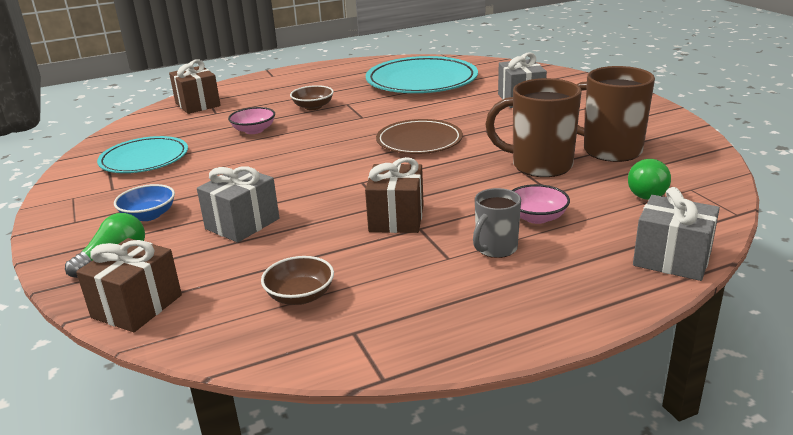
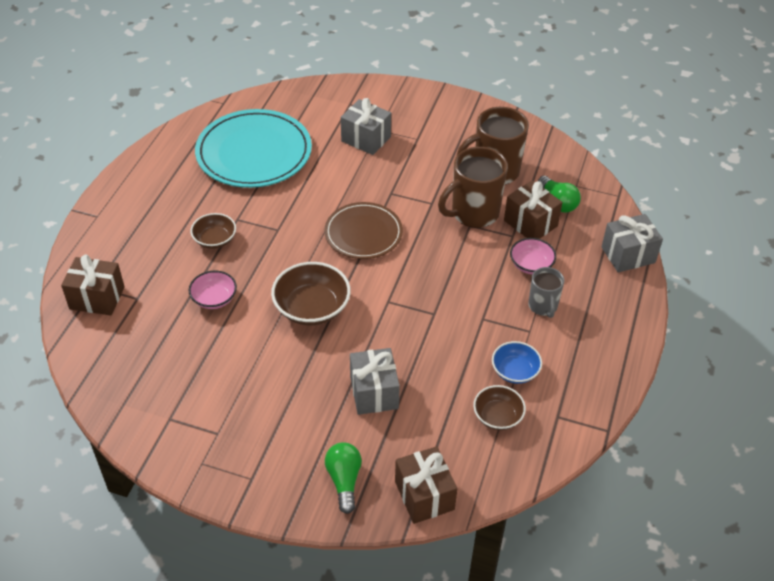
camera: 50 degrees left, 20 degrees up
(144, 159) = (181, 389): turquoise plate -> none
(149, 215) = (296, 433): blue bowl -> blue bowl (515, 371)
(301, 161) = (312, 308): none -> brown bowl
(396, 218) = (458, 319): brown gift -> brown gift (530, 223)

